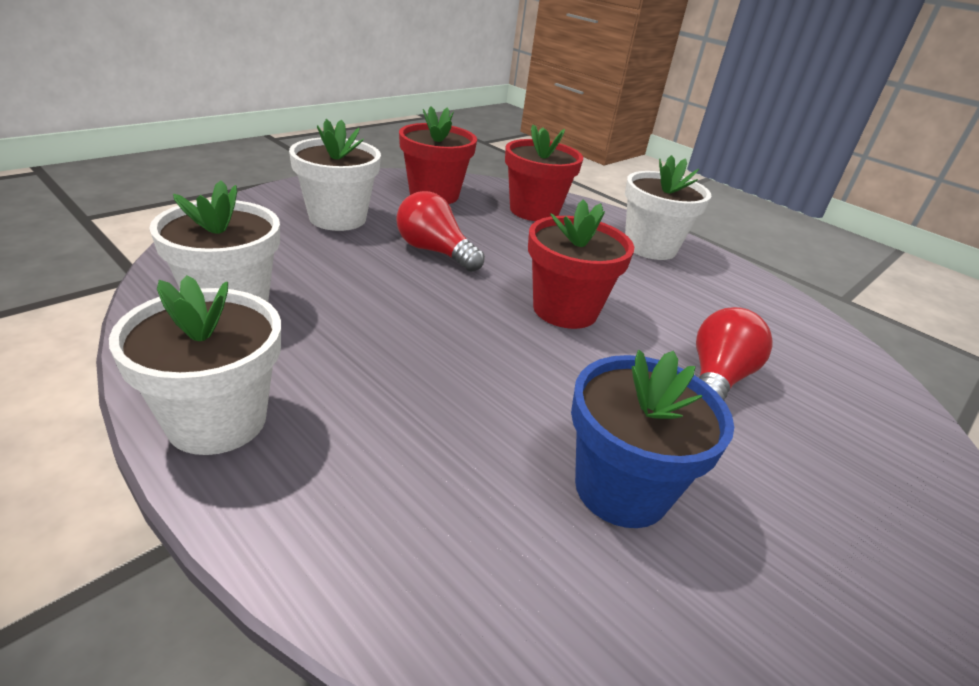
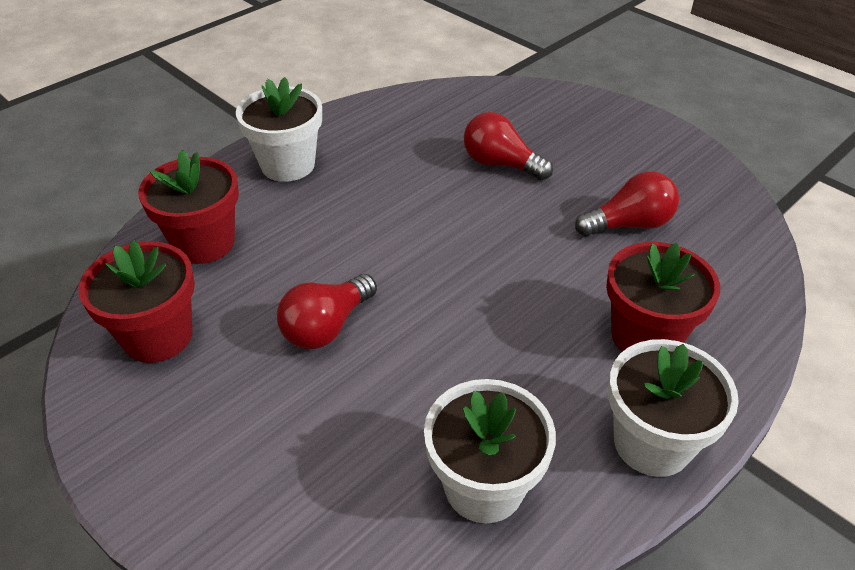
camera: 85 degrees left, 10 degrees up
(337, 218) = (247, 429): white flower pot -> none
(565, 310) = (425, 233): red flower pot -> red flower pot (645, 336)
(621, 489) = (629, 224): blue flower pot -> red light bulb

